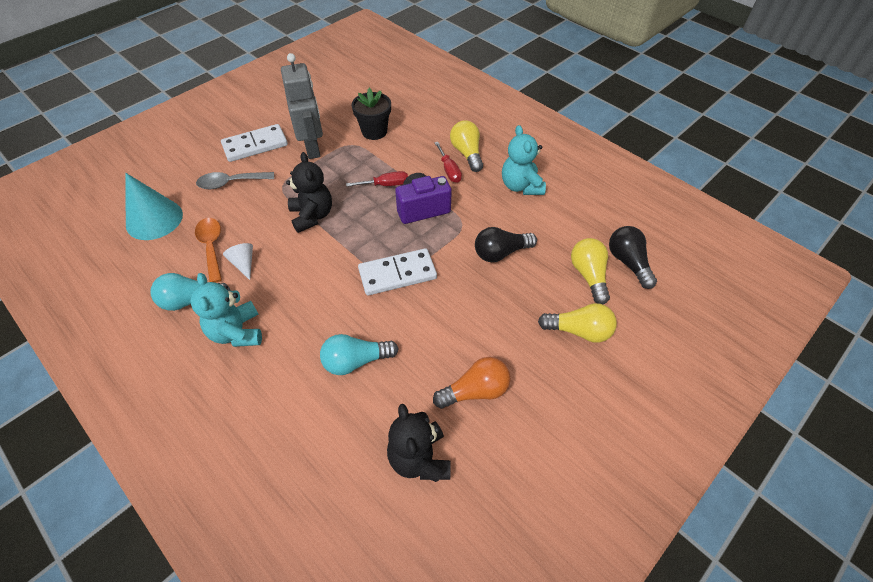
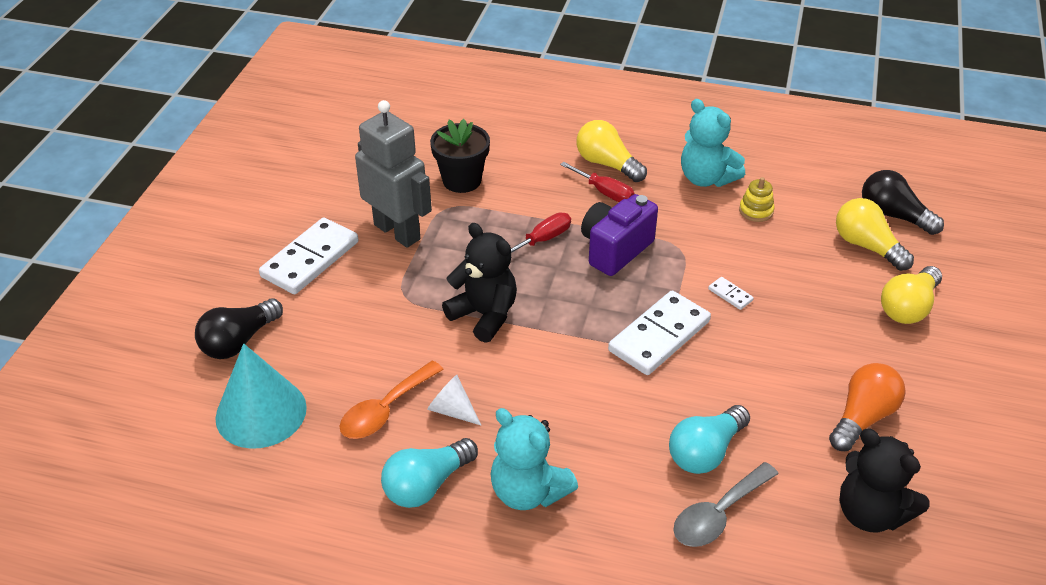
camera: 30 degrees left, 10 degrees down
(211, 247) = (385, 410): orange spoon -> orange spoon turned 90 degrees counterclockwise
(230, 183) = (326, 321): grey spoon -> grey spoon (718, 514)
(465, 268) = (730, 295): none -> white domino
(501, 253) = (753, 262): black light bulb -> black light bulb (239, 341)
(534, 220) = (756, 211): none -> yellow stacking toy
(579, 331) = (908, 307): yellow light bulb -> yellow light bulb turned 150 degrees clockwise

